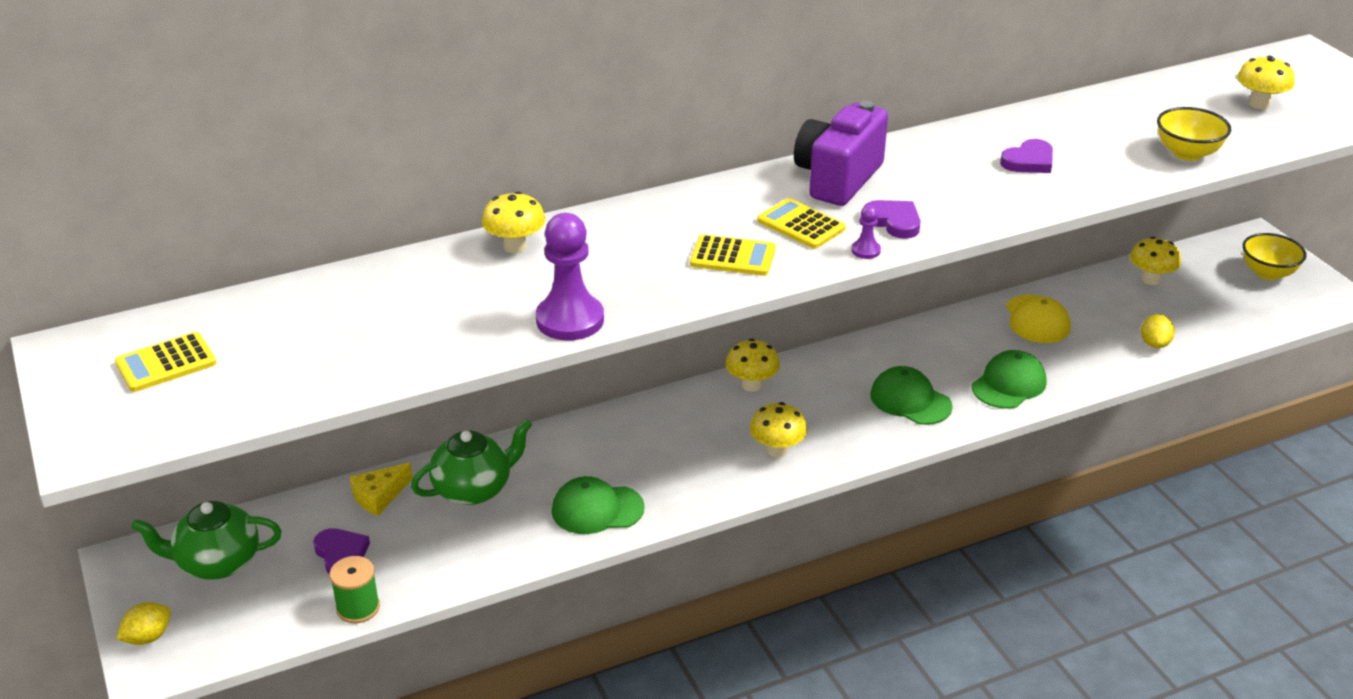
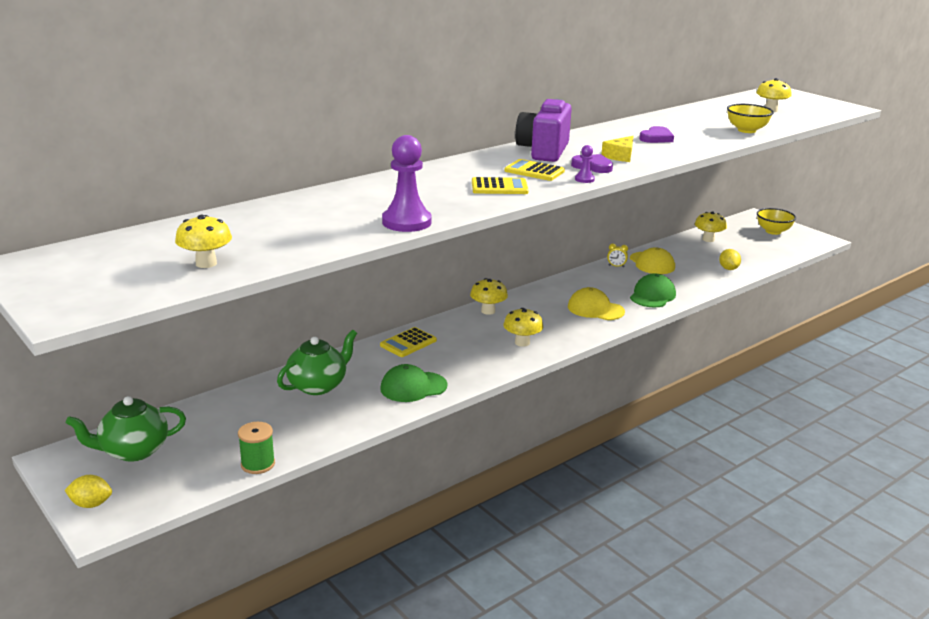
camera: 15 degrees left, 10 degrees down
(148, 637) = (91, 504): yellow lemon -> yellow lemon turned 60 degrees clockwise
(166, 363) = (107, 265): yellow calculator -> yellow calculator (408, 343)
(341, 554) = (232, 434): purple heart -> none
(379, 496) = (248, 397): yellow cheese -> yellow cheese (620, 156)
(515, 246) = (345, 192): yellow mushroom -> yellow mushroom (206, 263)
(910, 400) = (595, 309): green cap -> yellow cap
(978, 319) = (616, 266): none -> yellow clock

